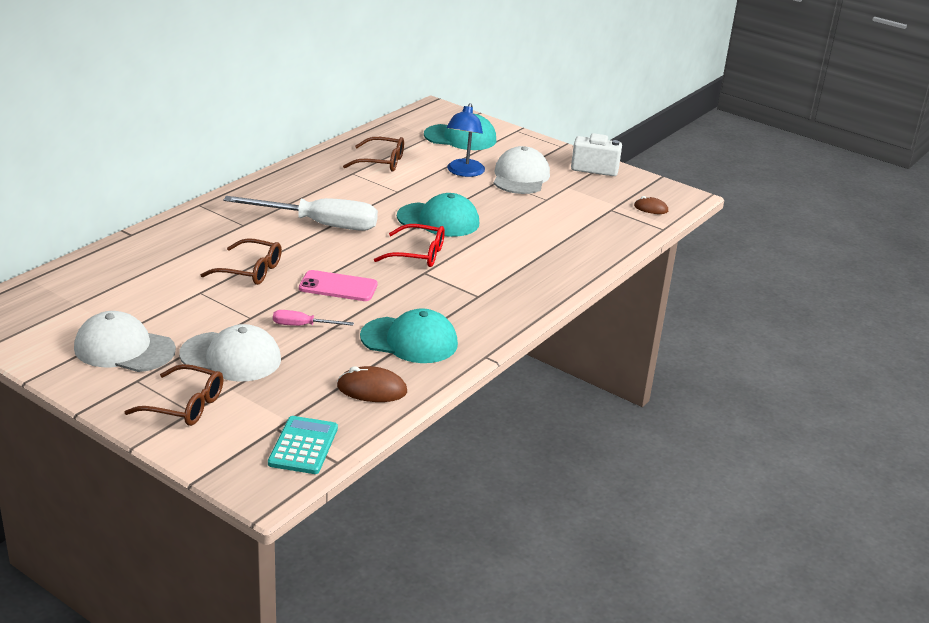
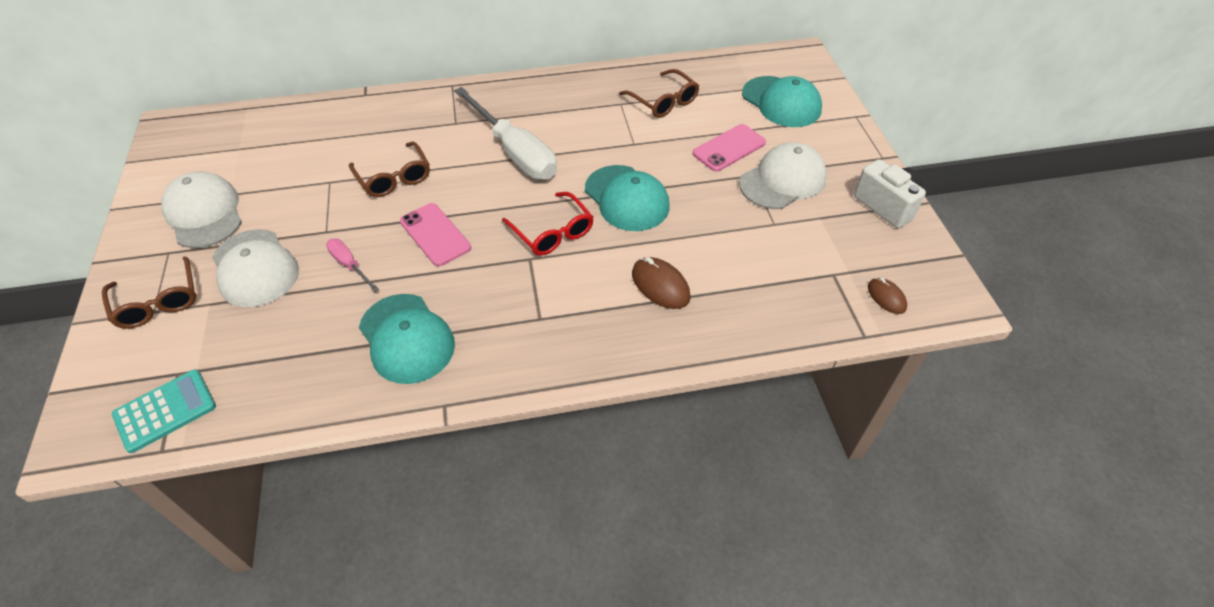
camera: 45 degrees right, 20 degrees up
(372, 389) = (299, 379): brown mouse -> brown mouse (660, 285)
(464, 172) = (729, 148): blue lamp -> pink phone

